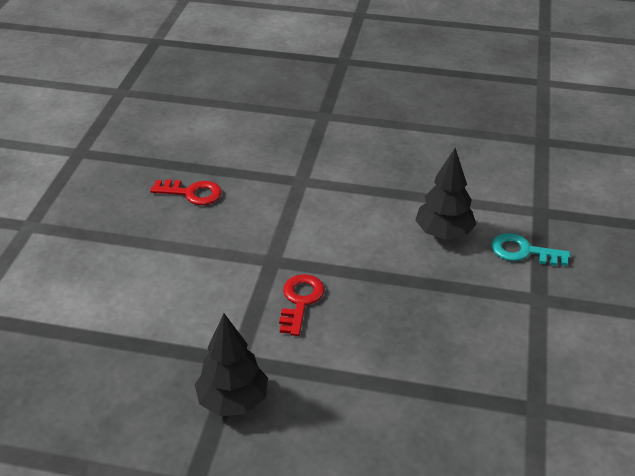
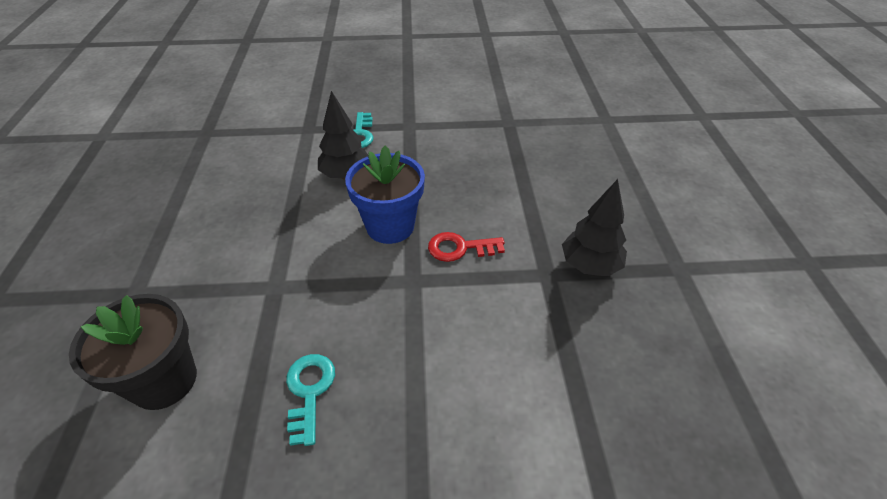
camera: 105 degrees left, 5 degrees up
(192, 193) = (309, 391): red key -> turquoise key
(236, 132) = (164, 381): none -> black flower pot
(350, 256) = (390, 226): none -> blue flower pot

